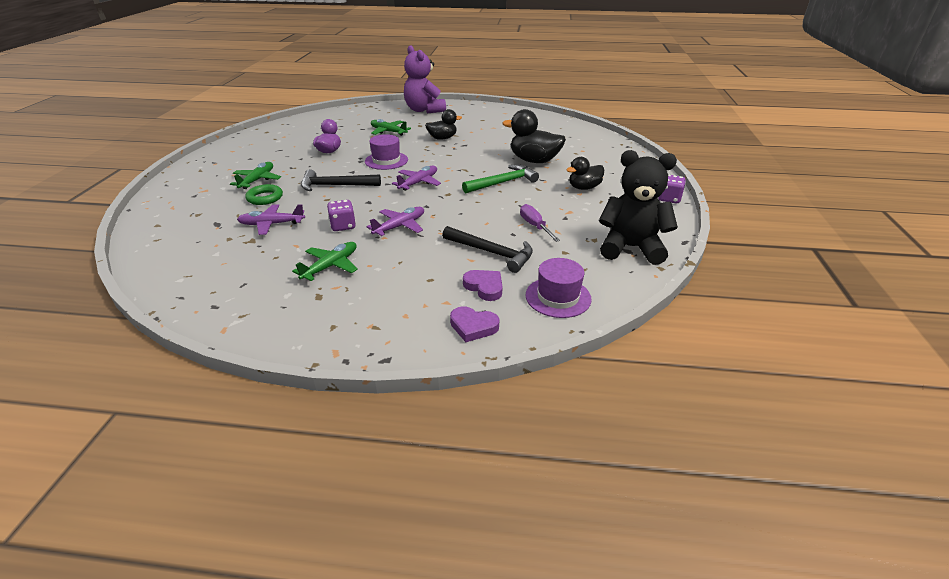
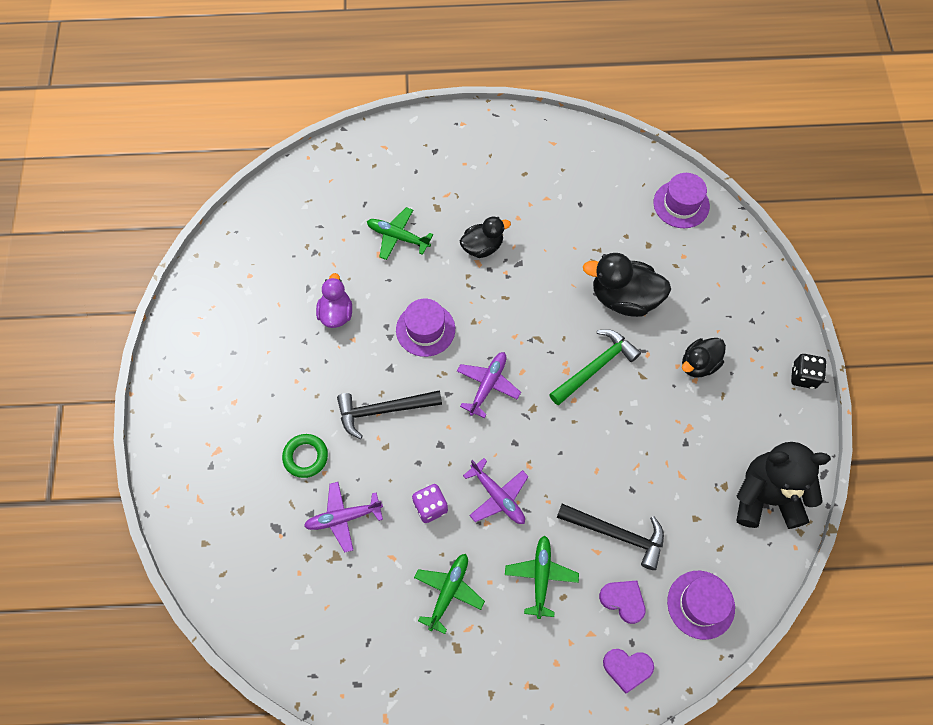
camera: 10 degrees left, 30 degrees up
(257, 180) = (274, 413): green plane -> green plane (541, 577)
(400, 226) = (497, 496): purple plane -> purple plane turned 105 degrees clockwise
(424, 110) = (427, 151): purple teddy bear -> none
(534, 226) = (653, 468): purple screwdriver -> none
(585, 135) = (681, 204): none -> purple hat
(669, 199) = (803, 376): purple dice -> black dice

